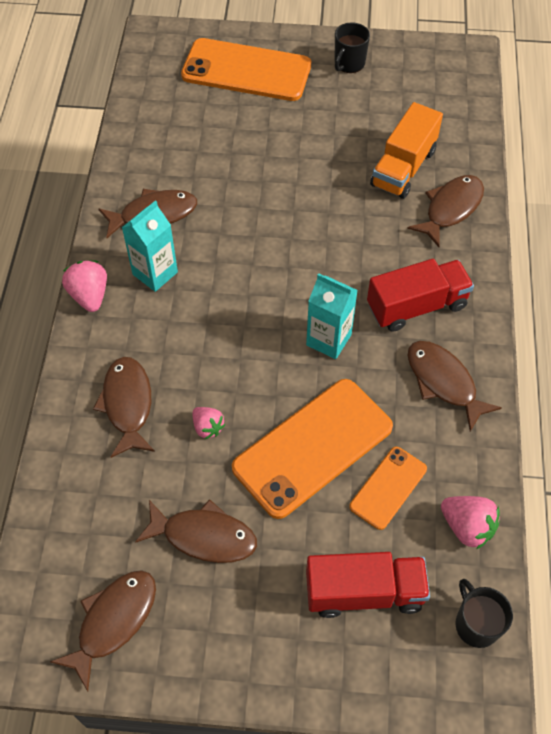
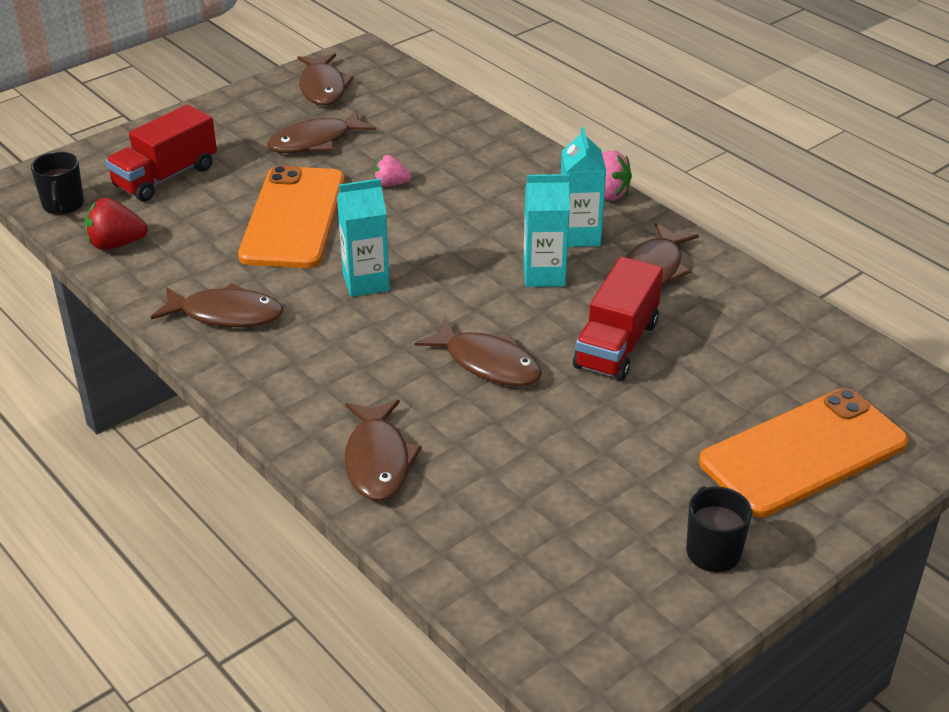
camera: 135 degrees right, 20 degrees down
(127, 404) = (468, 162): brown fish -> brown fish (487, 363)
(217, 259) = (544, 275): none -> turquoise carton
(388, 487) = (205, 230): orange phone -> none
(403, 168) = (481, 468): orange truck -> none
(416, 306) = (314, 352): red truck -> red truck (616, 345)
(467, 527) = (116, 244): pink strawberry -> red strawberry
(476, 624) = (63, 204): black mug -> black mug turned 60 degrees clockwise

